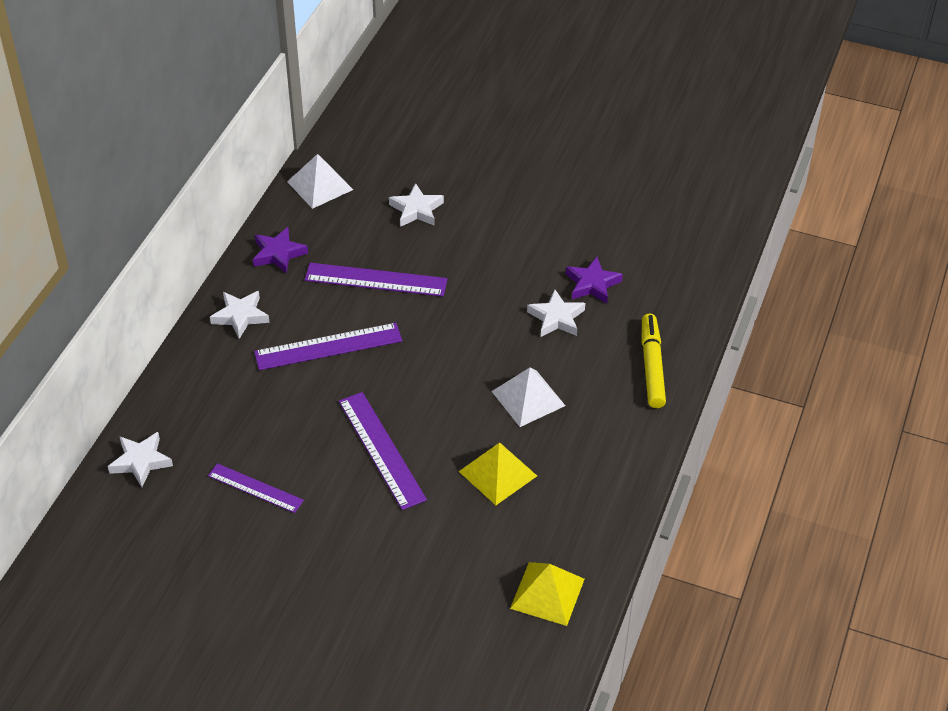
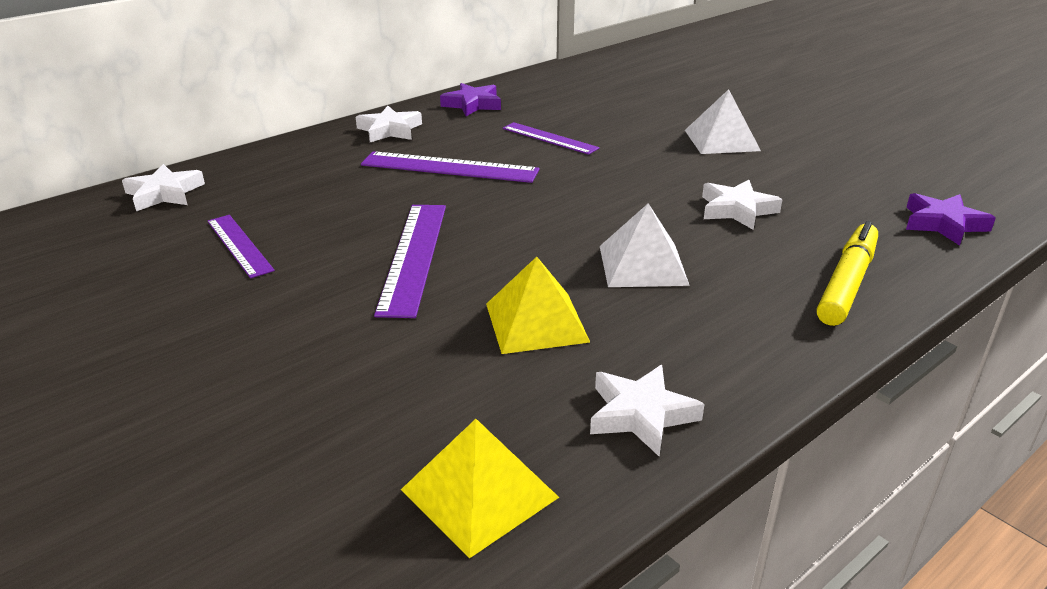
camera: 30 degrees right, 15 degrees down
(320, 185) = (557, 78): white pyramid -> white pyramid (722, 140)
(376, 280) = (549, 138): purple ruler -> purple ruler, size x0.65
(416, 210) = (638, 108): white star -> white star (641, 415)
(592, 284) = (805, 195): purple star -> purple star (943, 224)

